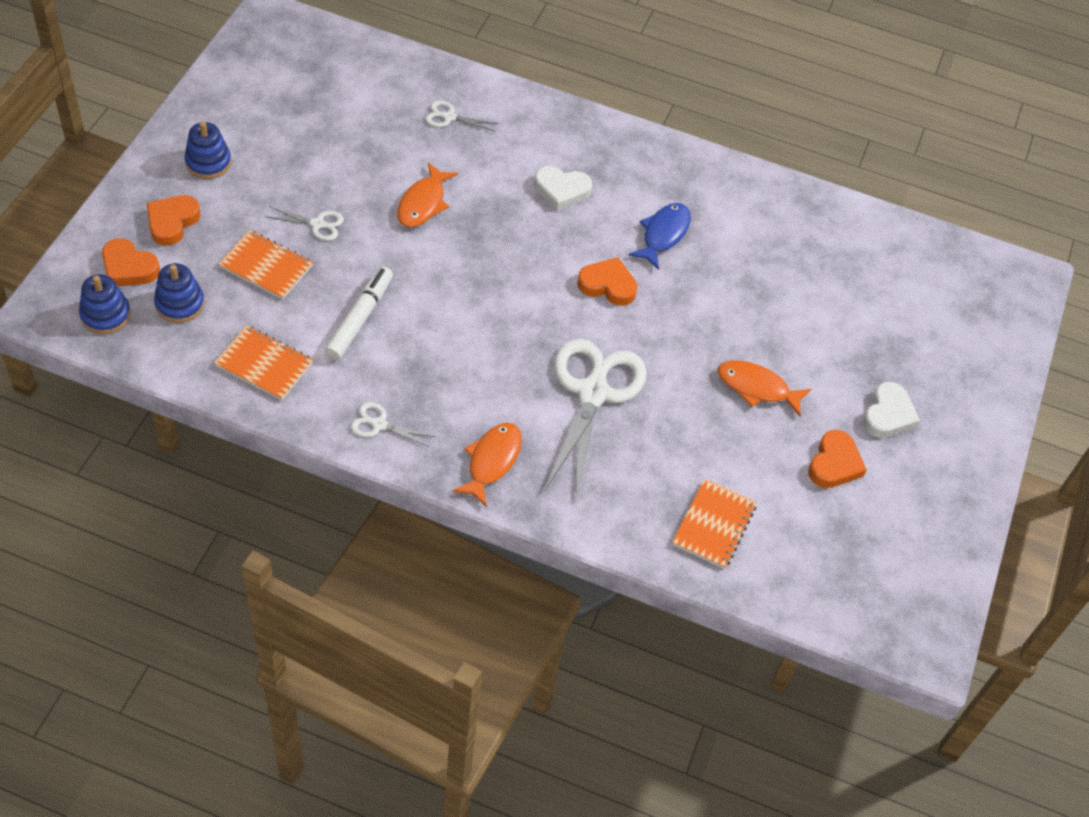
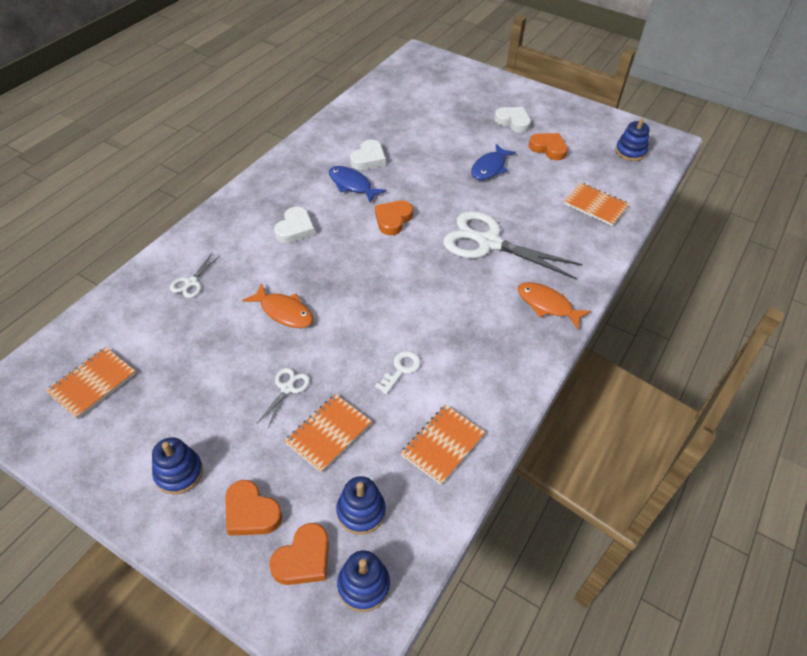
camera: 75 degrees left, 5 degrees down
(300, 77) = (93, 383): none -> orange notebook
(359, 318) = (401, 369): white marker -> white key
(378, 424) = (511, 369): white scissors -> none
(726, 245) = (368, 159): none -> white heart
(757, 388) = (489, 168): orange fish -> blue fish
(871, 582) = (630, 152): none -> blue stacking toy

